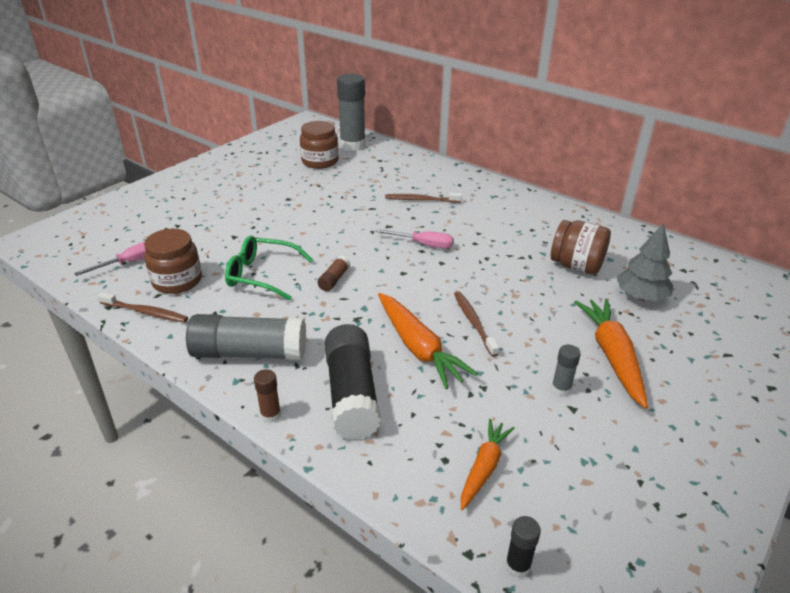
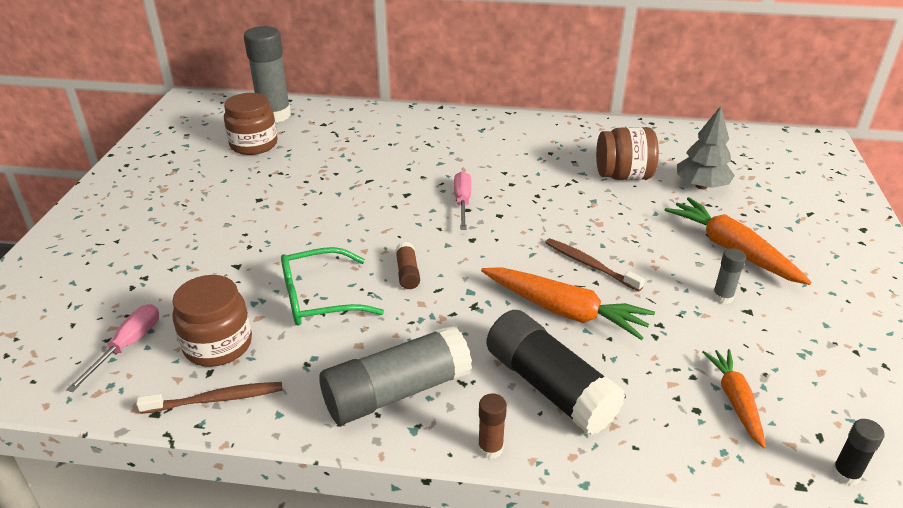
camera: 30 degrees left, 0 degrees up
(420, 200) = (412, 155): brown toothbrush -> none
(423, 244) = (462, 202): pink screwdriver -> pink screwdriver turned 75 degrees counterclockwise

